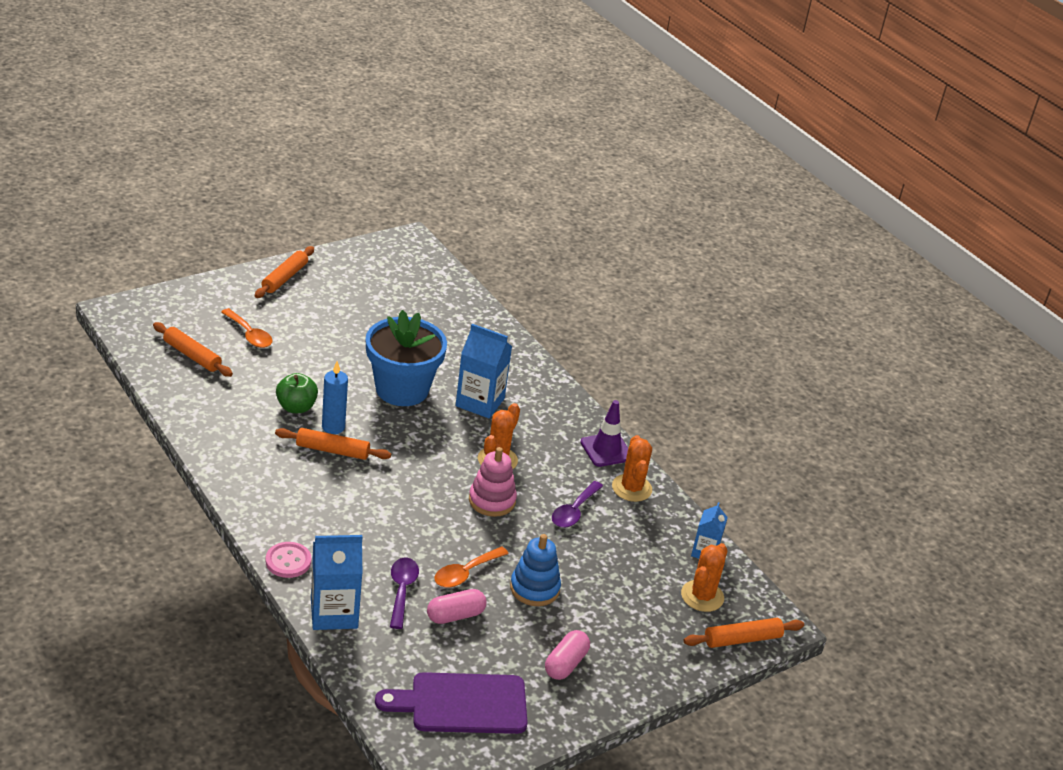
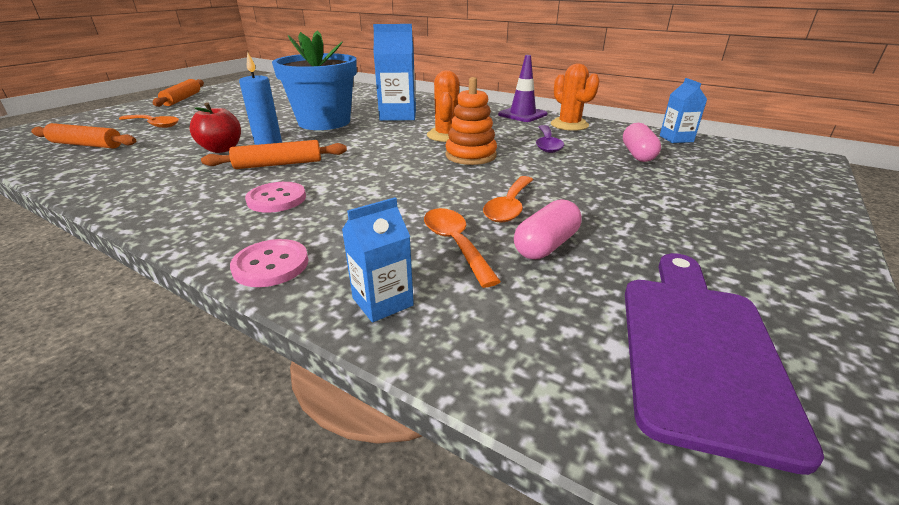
camera: 20 degrees left, 5 degrees down
(296, 407) = (222, 149): green apple -> red apple
(314, 498) = (277, 199): none -> pink button
(334, 613) = (382, 302): blue carton -> blue carton, size x0.59
(402, 590) = (455, 244): purple spoon -> orange spoon
(462, 704) = (698, 349): purple cutting board -> purple cutting board turned 135 degrees clockwise
(492, 500) = (470, 155): pink stacking toy -> orange stacking toy
(534, 588) = (591, 196): blue stacking toy -> none
(565, 664) = (723, 245): pink capsule -> pink capsule (637, 154)
(702, 596) = (725, 160): orange cactus -> none
(742, 639) = (806, 174): orange rolling pin -> none

